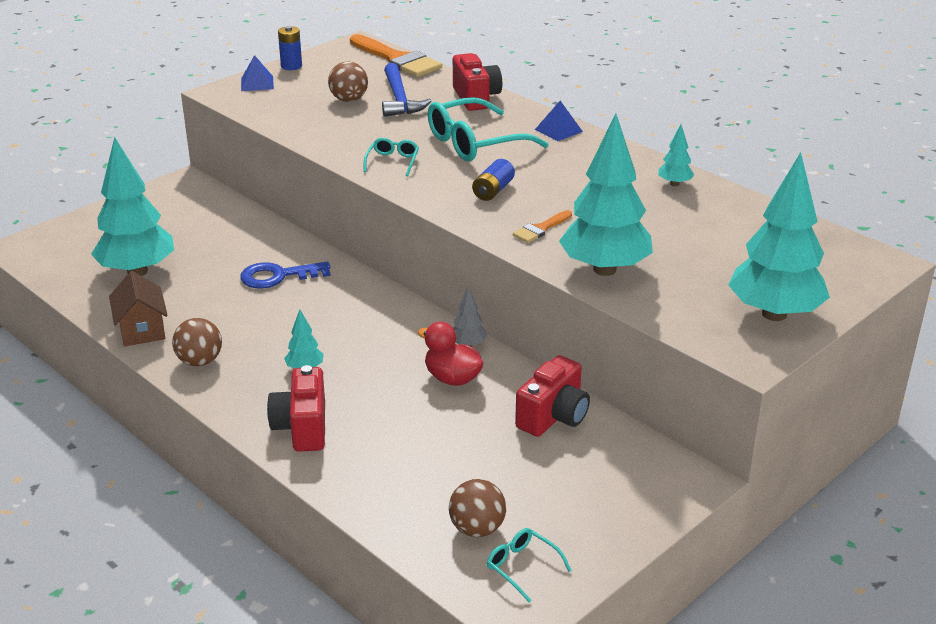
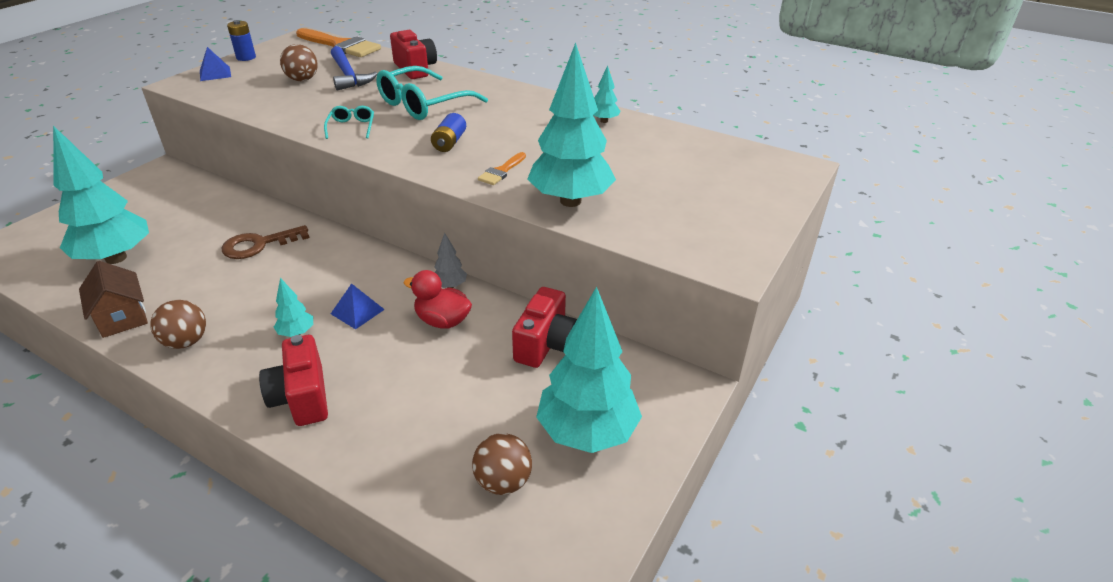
camera: 15 degrees left, 5 degrees up
(278, 276) = (259, 245): blue key -> brown key
(522, 567) = (560, 518): turquoise glasses -> none
(558, 130) = (493, 88): blue pyramid -> blue pyramid (357, 311)
(774, 314) = (734, 223): turquoise tree -> turquoise tree (587, 433)

